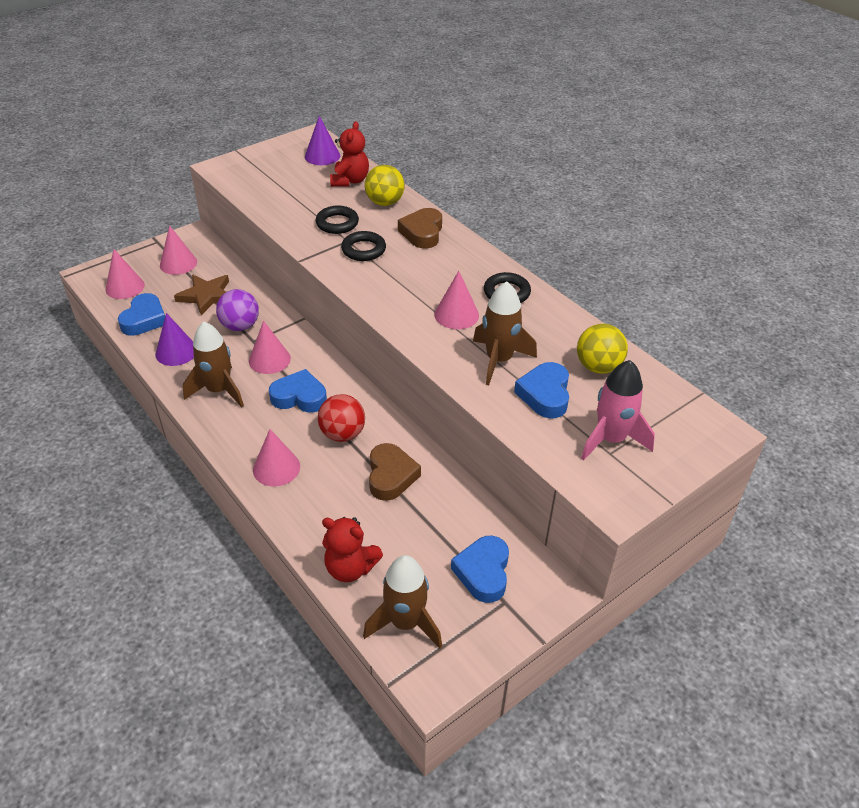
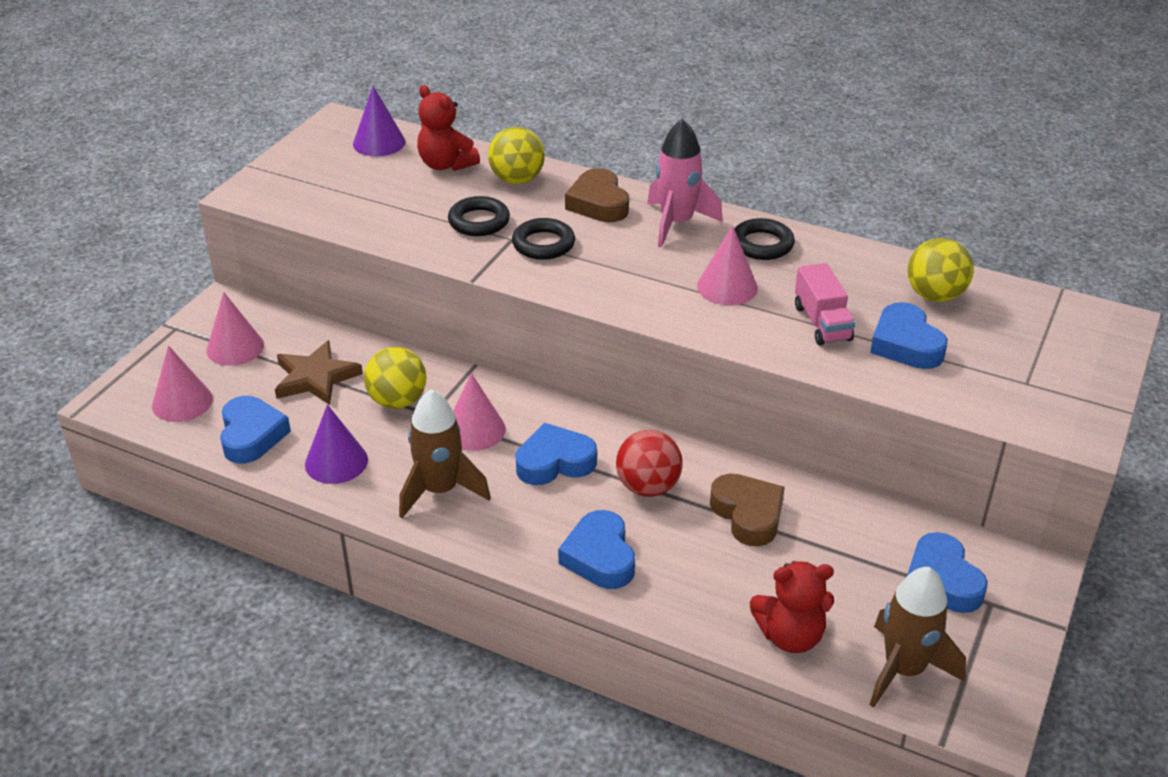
camera: 25 degrees left, 5 degrees down
(240, 326) = (397, 401): purple ball -> yellow ball
(276, 468) = (600, 557): pink cone -> blue heart
(350, 181) = (446, 165): red teddy bear -> red teddy bear turned 150 degrees clockwise
(499, 360) = (822, 323): brown rocket -> pink truck
(611, 439) = (1015, 368): pink rocket -> pink rocket (677, 223)

